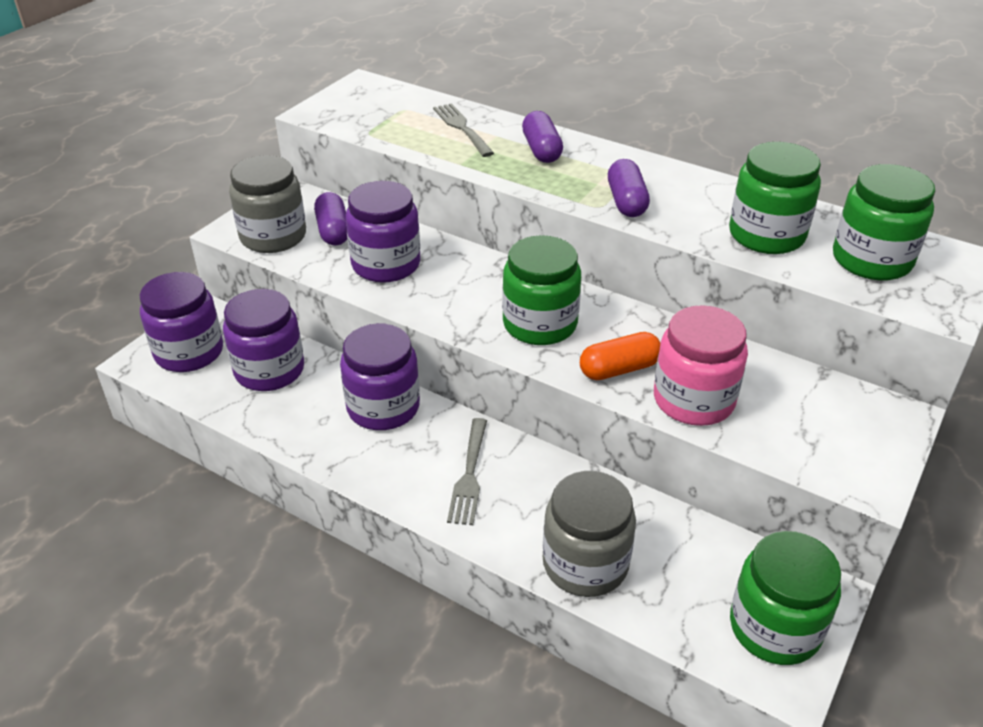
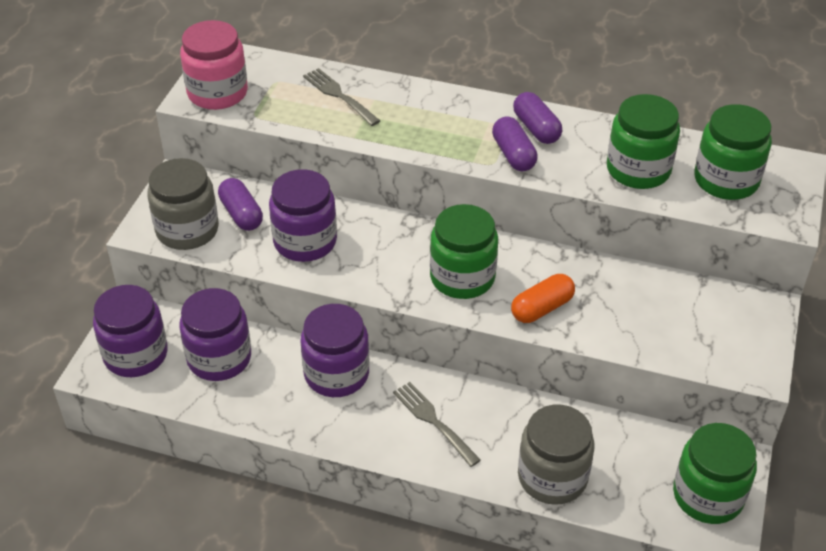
camera: 15 degrees left, 5 degrees up
(469, 475) = (433, 421): grey fork -> grey fork turned 150 degrees clockwise
(541, 150) = (420, 109): purple capsule -> purple capsule (536, 128)
(693, 400) = (609, 325): pink jar -> pink jar (217, 93)

